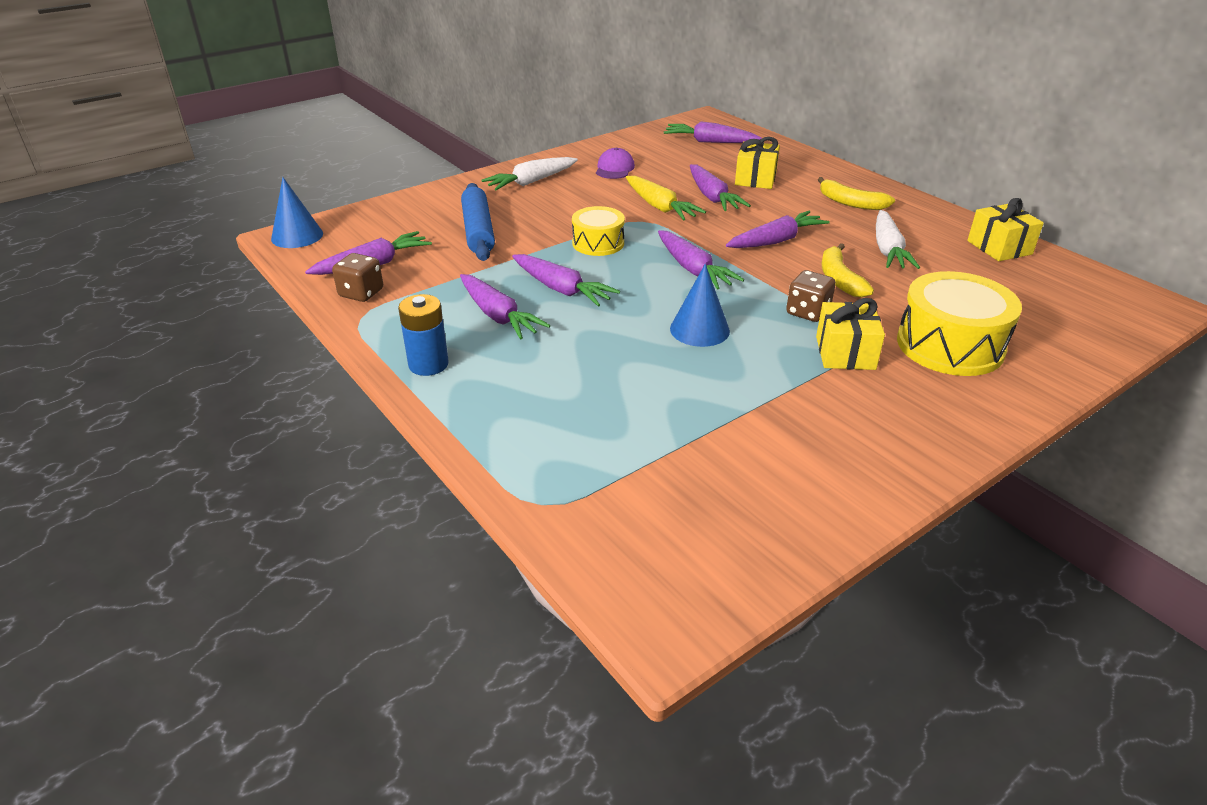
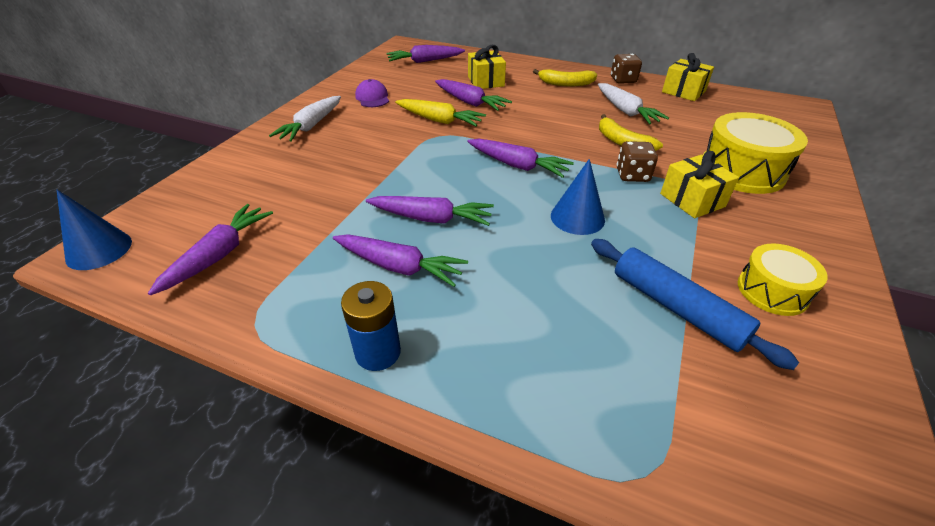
camera: 30 degrees left, 5 degrees up
(361, 293) = (231, 294): brown dice -> brown dice (623, 80)
(478, 231) = (302, 185): blue rolling pin -> blue rolling pin (676, 307)
(598, 243) = (421, 165): yellow drum -> yellow drum (772, 291)
(776, 241) = (550, 125): purple carrot -> none

